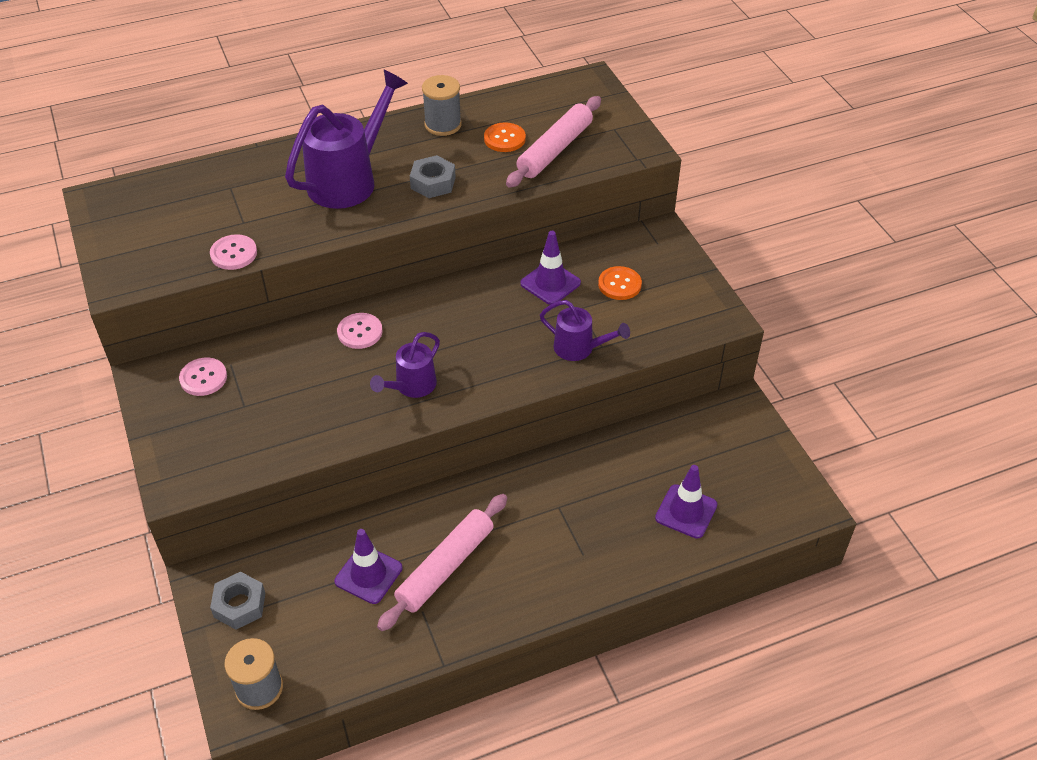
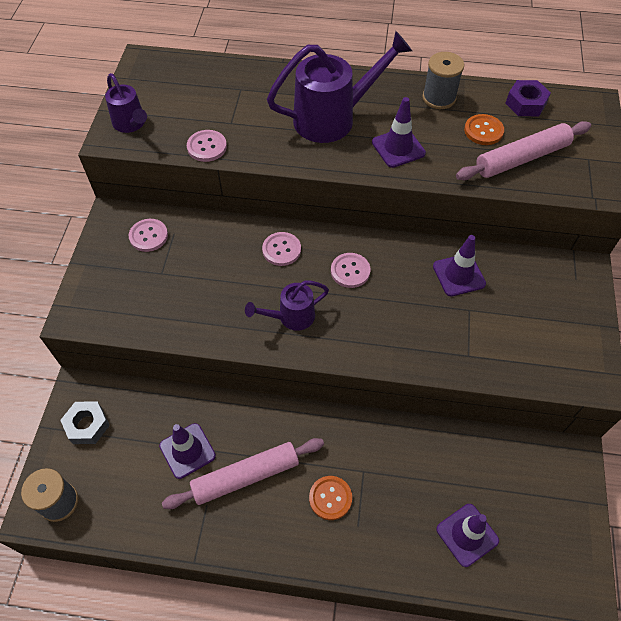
camera: 30 degrees right, 10 degrees up
(433, 183) = (398, 148): grey nut -> purple traffic cone
(443, 322) = (350, 271): none -> pink button
(528, 101) = (525, 103): none -> purple nut
(579, 348) = (447, 348): purple watering can -> purple watering can (131, 124)
(619, 284) = (518, 303): orange button -> orange button (330, 498)

